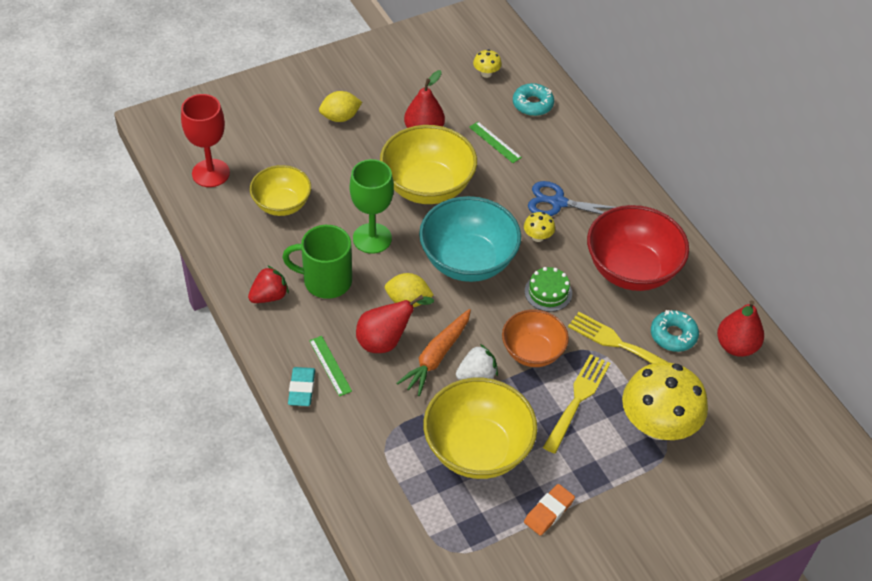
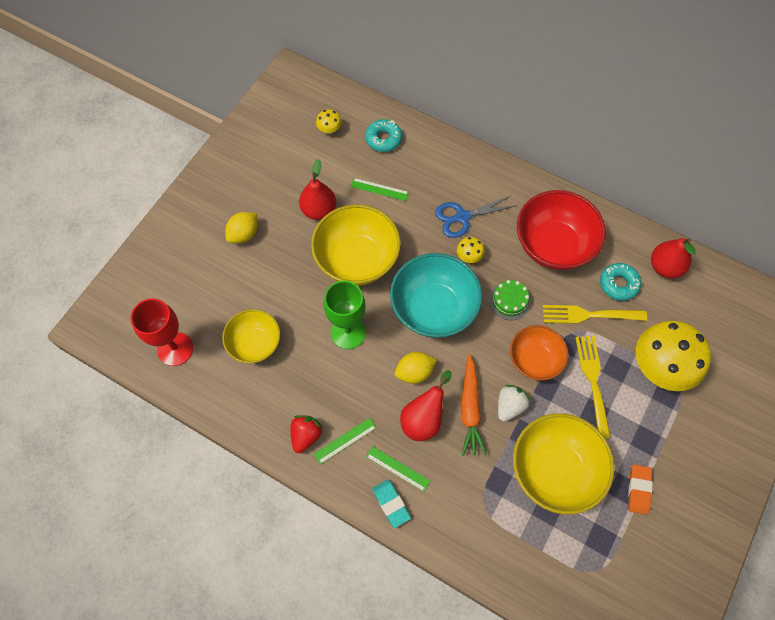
camera: 30 degrees left, 15 degrees up
(300, 319) = (345, 441): none -> green ruler
(326, 281) = (340, 393): green mug -> none

